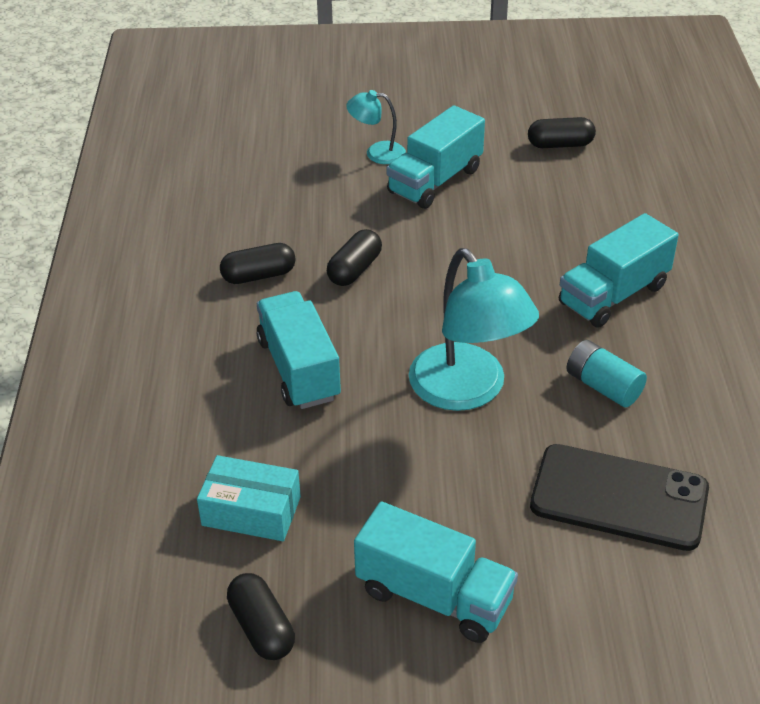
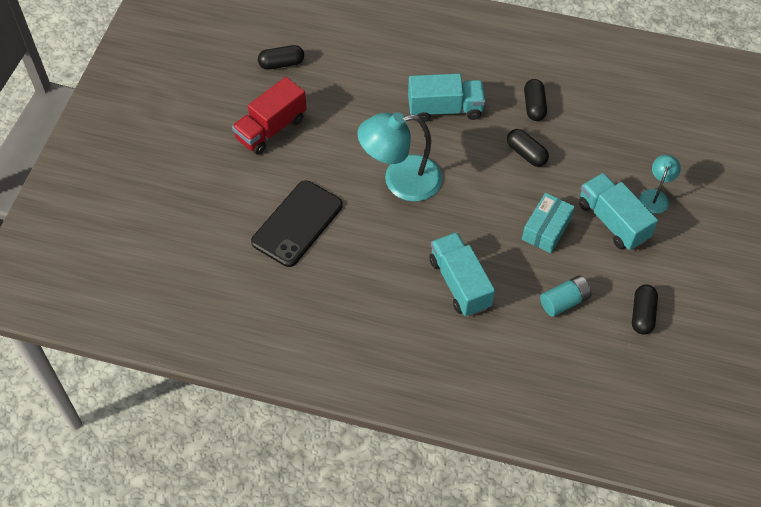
camera: 105 degrees right, 15 degrees up
(251, 511) = (350, 71): turquoise box -> turquoise box (546, 229)
(434, 596) = (271, 129): turquoise truck -> red truck
(603, 386) = (380, 247): turquoise battery -> turquoise battery (564, 301)

